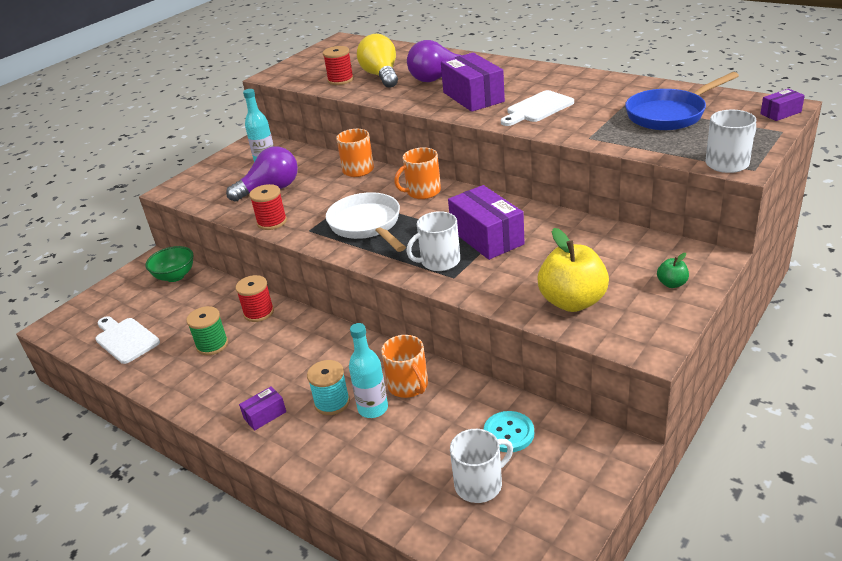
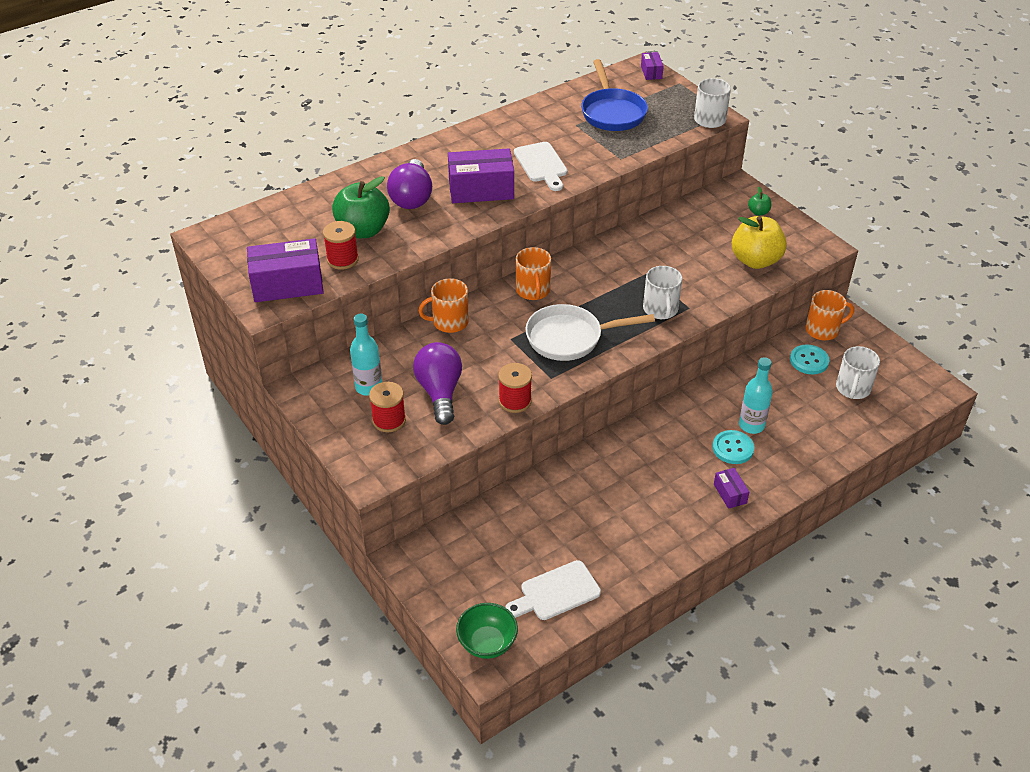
camera: 75 degrees left, 10 degrees up
(175, 276) = (455, 540): green bowl -> green bowl (487, 643)
(212, 345) = (607, 519): green spool -> none
(259, 312) = (572, 477): red spool -> red spool (389, 420)
(332, 402) = (733, 448): turquoise spool -> turquoise button
(381, 76) = (363, 230): yellow light bulb -> green apple
(408, 385) = (733, 399): orange mug -> orange mug (823, 330)
(479, 484) = (853, 388): white mug -> white mug turned 150 degrees counterclockwise
(487, 237) = (640, 275): purple box -> purple box (287, 284)

